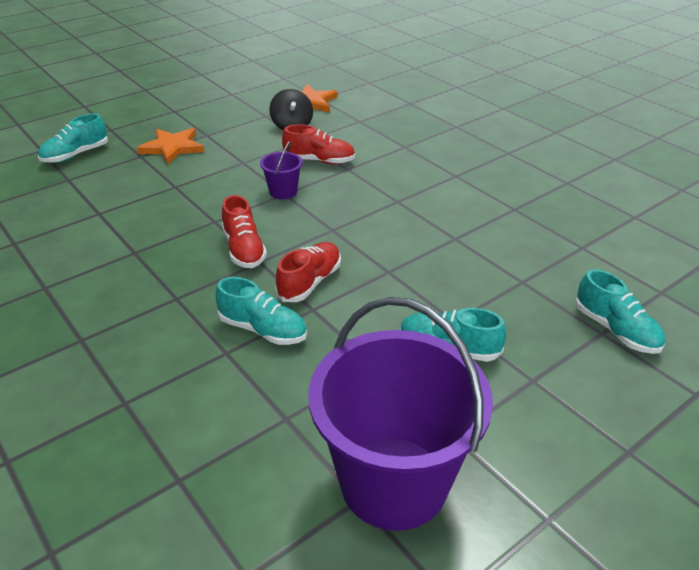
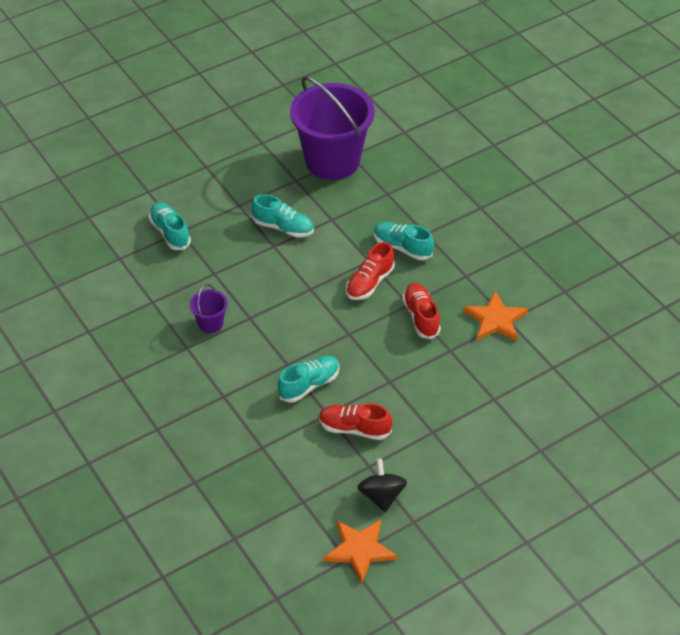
camera: 175 degrees left, 10 degrees up
(75, 155) = (609, 457): turquoise shoe -> turquoise shoe (309, 385)
(172, 148) = (510, 463): orange star -> orange star (495, 320)
(283, 192) = (390, 384): purple bucket -> purple bucket (210, 323)

